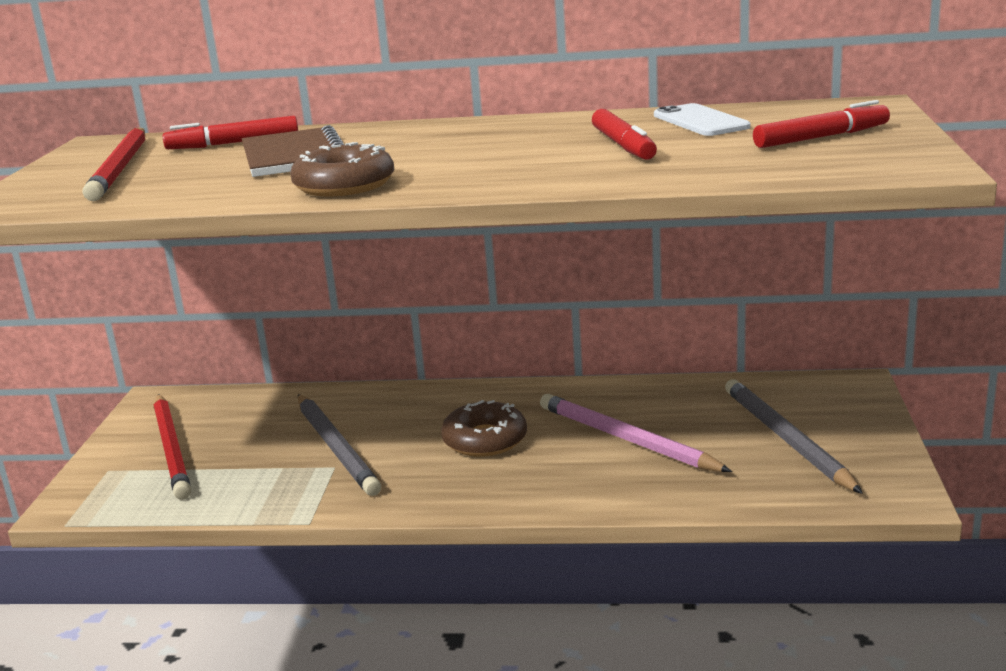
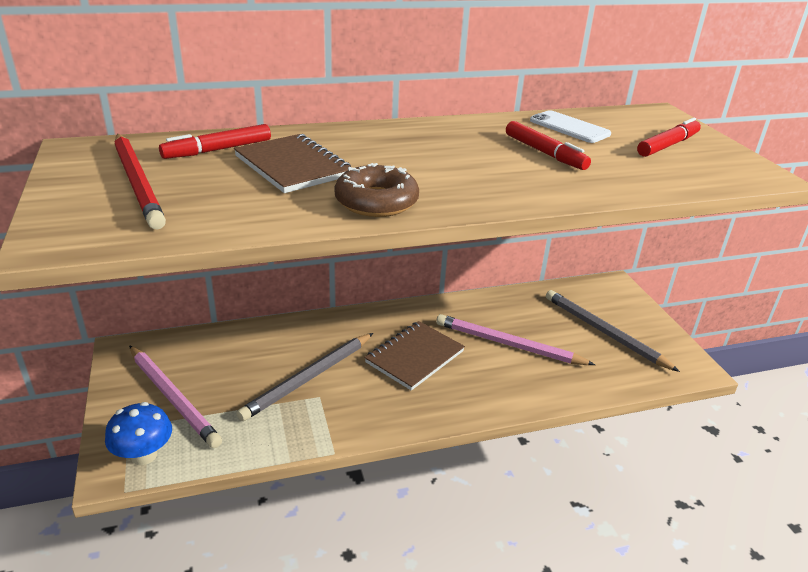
camera: 25 degrees left, 10 degrees up
(105, 497) = (144, 455): none -> blue mushroom
(171, 449) = (172, 397): red pencil -> pink pencil
(335, 447) = (308, 378): grey pencil -> grey pencil turned 90 degrees clockwise
(485, 440) = (415, 357): brown donut -> brown notebook

